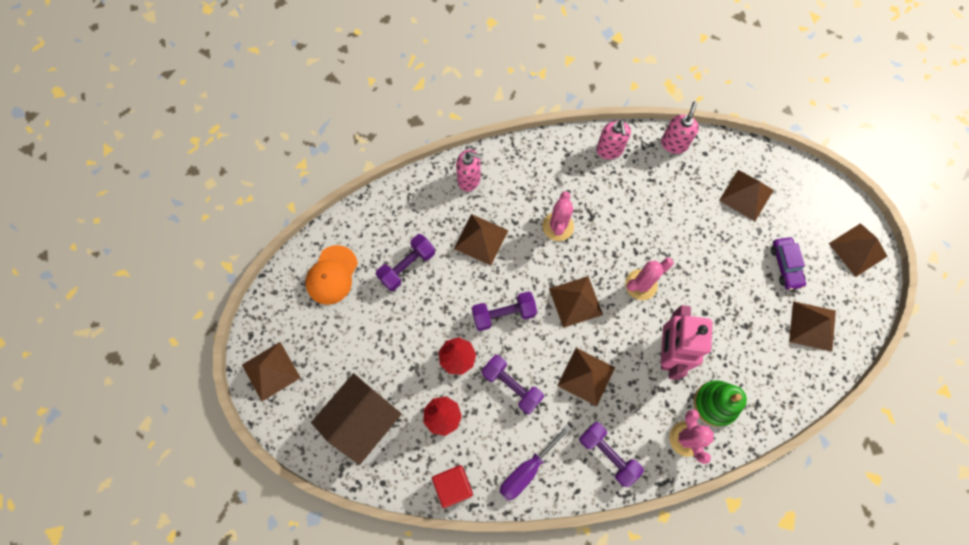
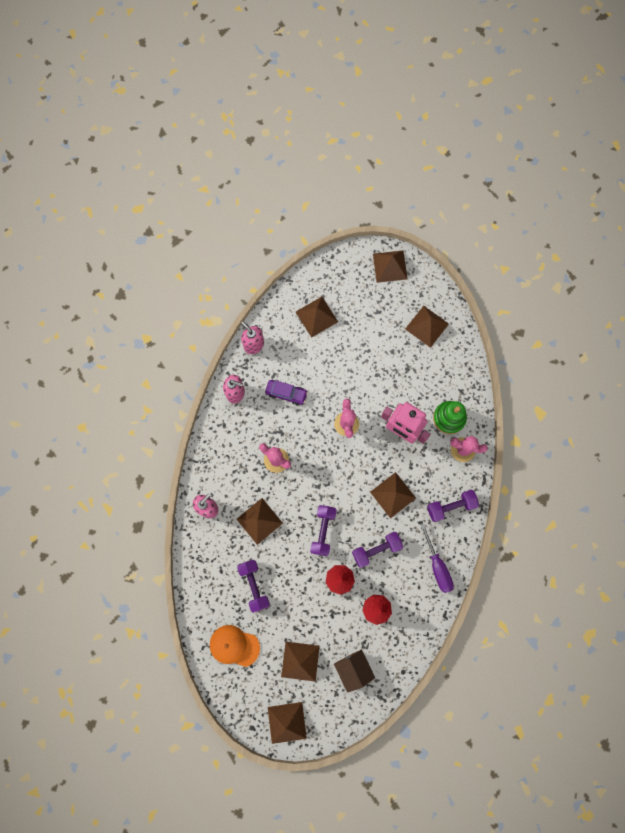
camera: 65 degrees left, 5 degrees up
(332, 275) = (234, 646): orange cap -> orange cap turned 150 degrees clockwise
(362, 420) = (353, 668): brown house -> brown house, size x0.64
(453, 486) = (426, 622): red cube -> none
(575, 301) = (337, 475): brown pyramid -> brown pyramid (300, 661)
(785, 265) = (378, 319): purple car -> purple car (286, 393)

